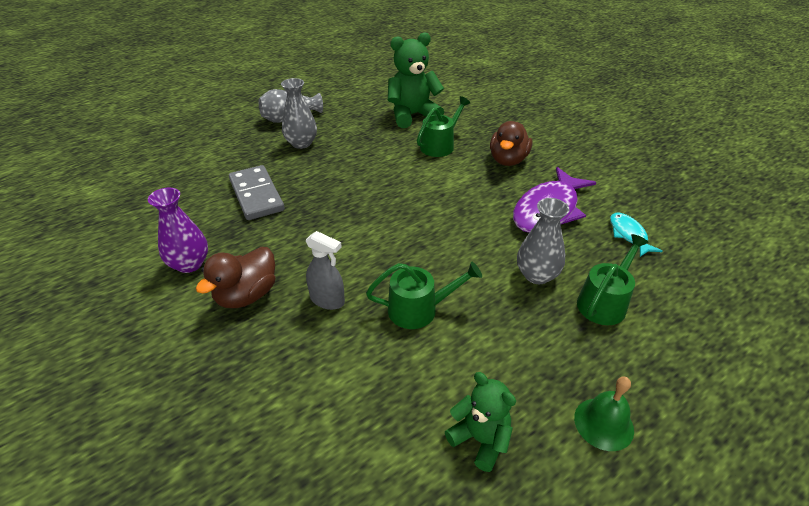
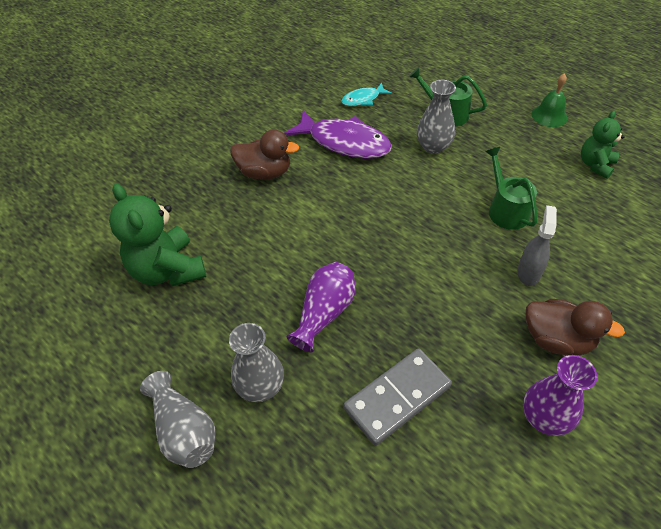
camera: 100 degrees left, 10 degrees up
(344, 173) = (324, 313): none -> purple vase
(440, 145) = (243, 231): green watering can -> none

